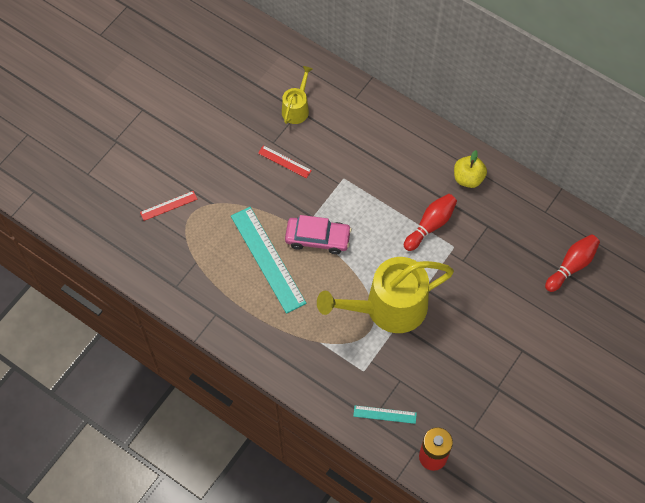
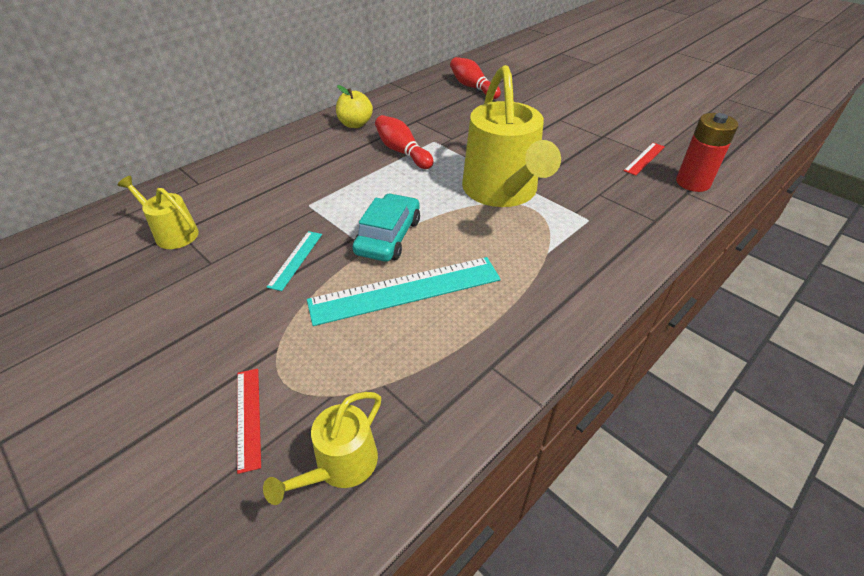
camera: 80 degrees left, 20 degrees down
(149, 254) = (341, 465): none -> yellow watering can
(284, 161) = (250, 254): red ruler -> red ruler (644, 158)
(318, 238) = (388, 236): pink car -> turquoise car
(385, 414) = (646, 210): turquoise ruler -> turquoise ruler (295, 259)

